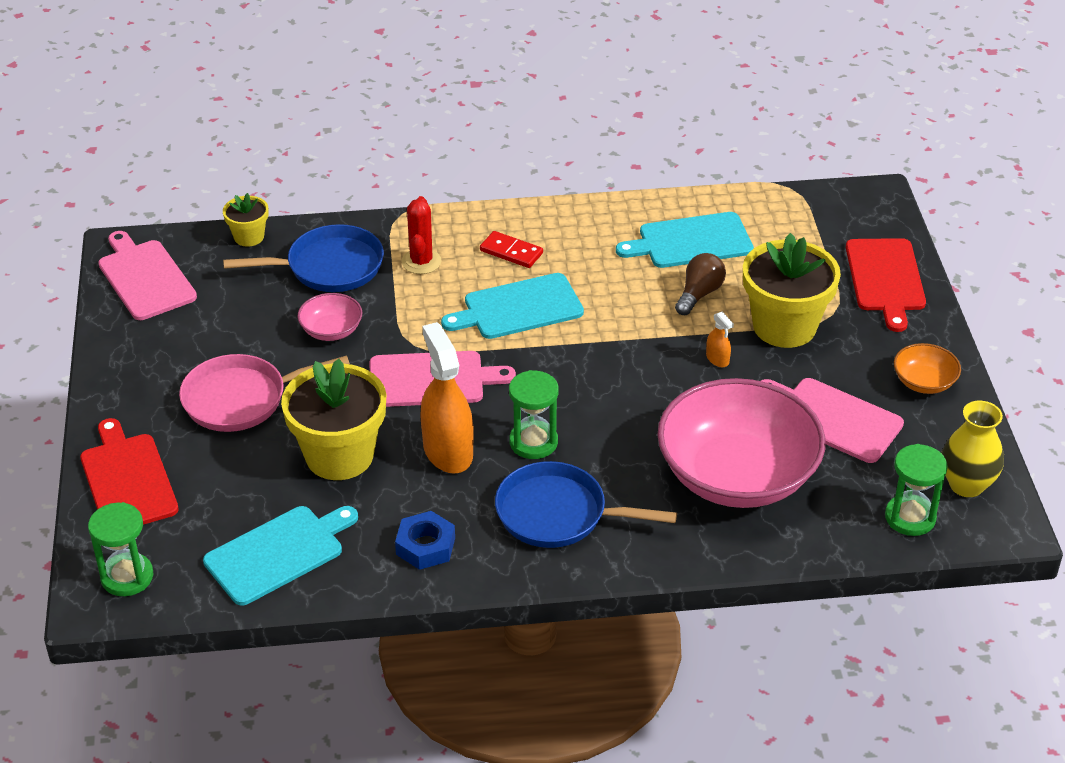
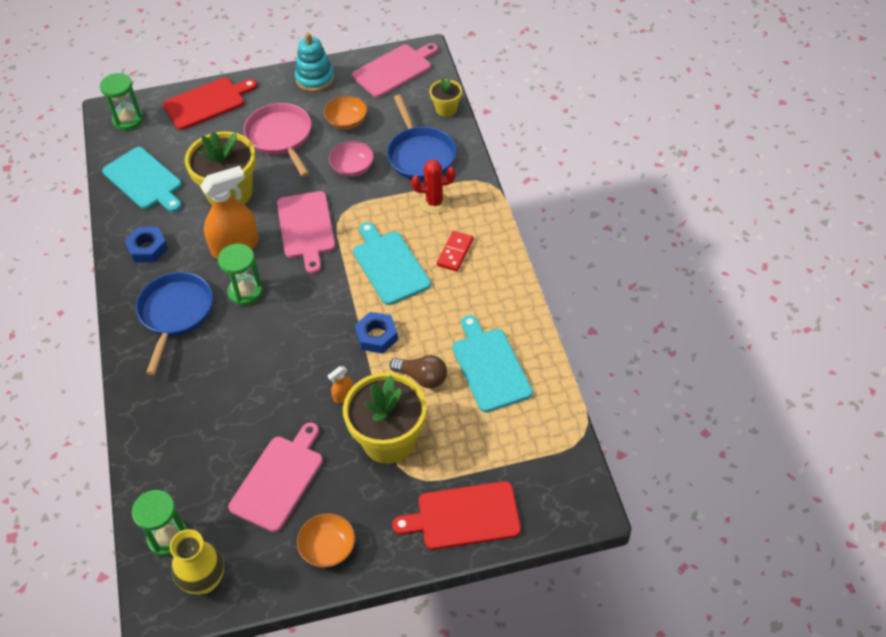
camera: 85 degrees right, 10 degrees up
(127, 358) = (315, 79): none -> turquoise stacking toy
(235, 330) = (347, 121): none -> orange bowl
(631, 326) = (377, 336): none -> blue nut
(737, 475) = (214, 417): pink bowl -> none

